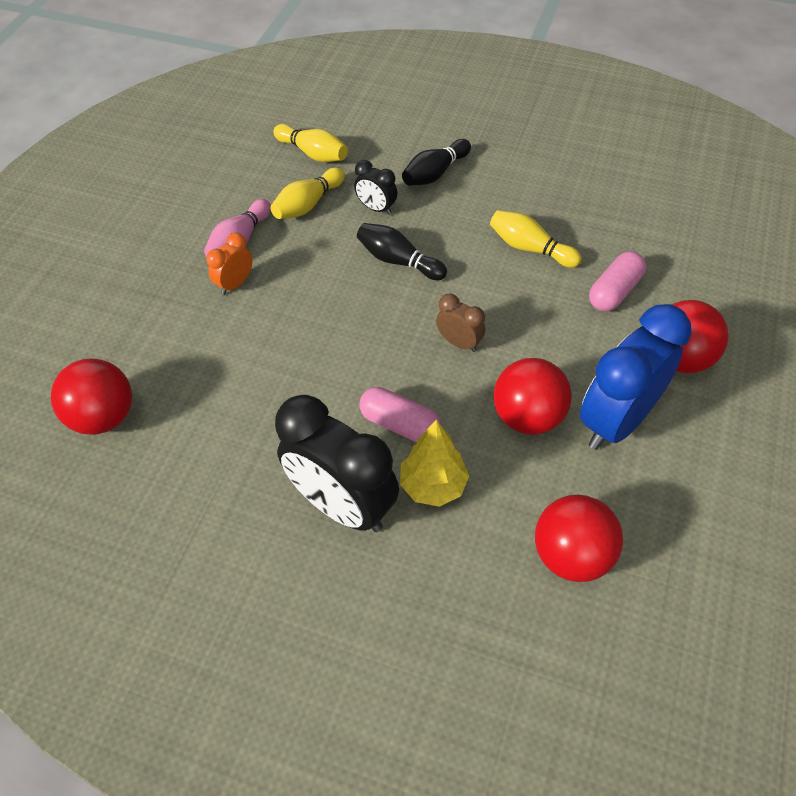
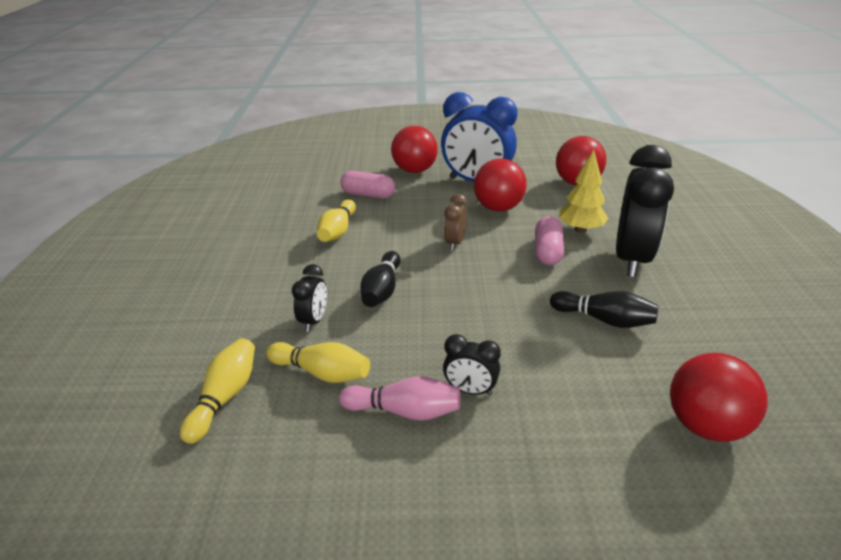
camera: 110 degrees left, 20 degrees down
(235, 284) = (470, 390): orange clock -> black clock
(435, 173) = (250, 296): black bowling pin -> black bowling pin (604, 320)

